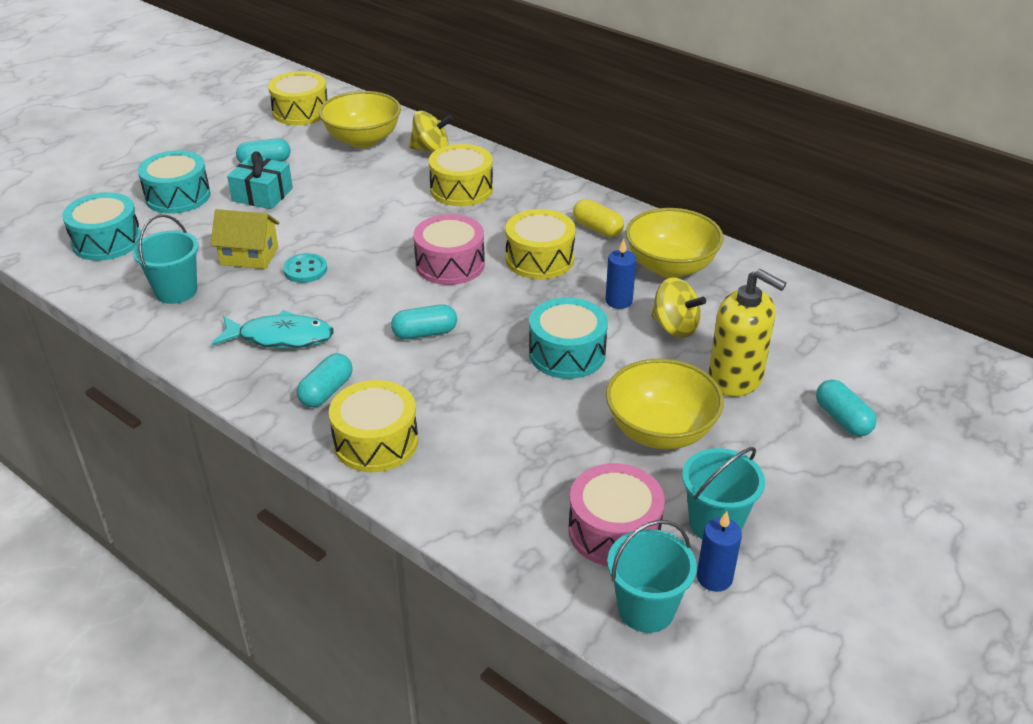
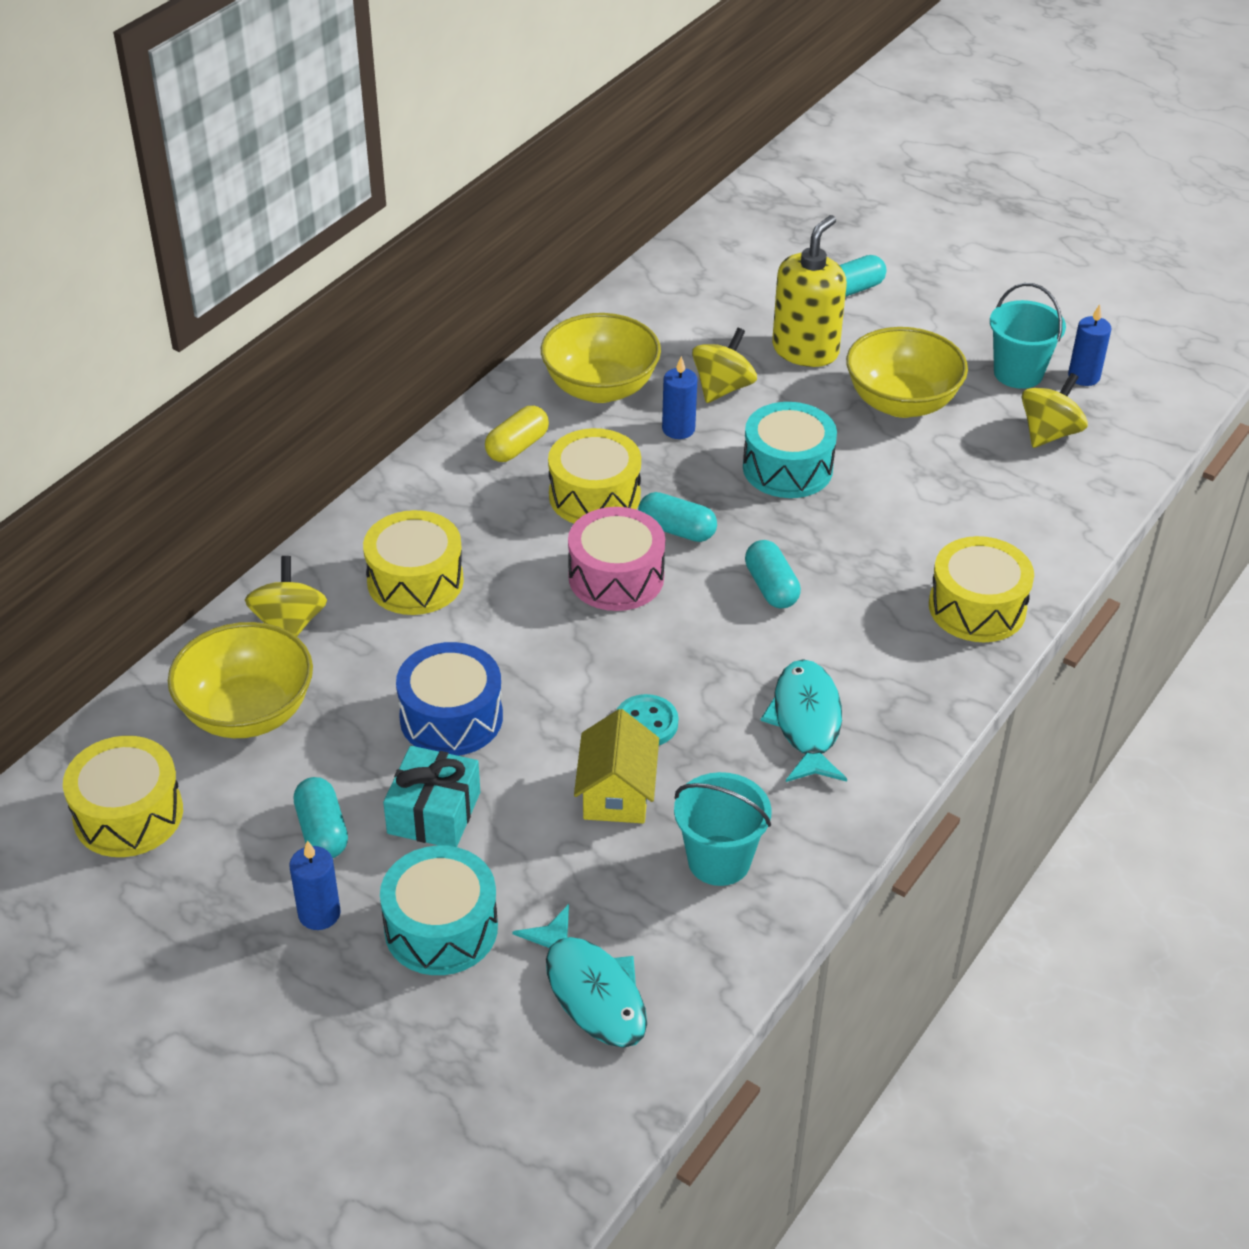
camera: 95 degrees left, 5 degrees up
(107, 241) = (591, 990): turquoise drum -> turquoise fish
(207, 162) = (319, 914): none -> blue candle
(326, 391) = (902, 661): turquoise capsule -> turquoise capsule (677, 530)
(336, 201) = (451, 717): none -> blue drum
(614, 531) = (1049, 433): pink drum -> yellow spinning top
(646, 609) = (1134, 415): turquoise bucket -> none

